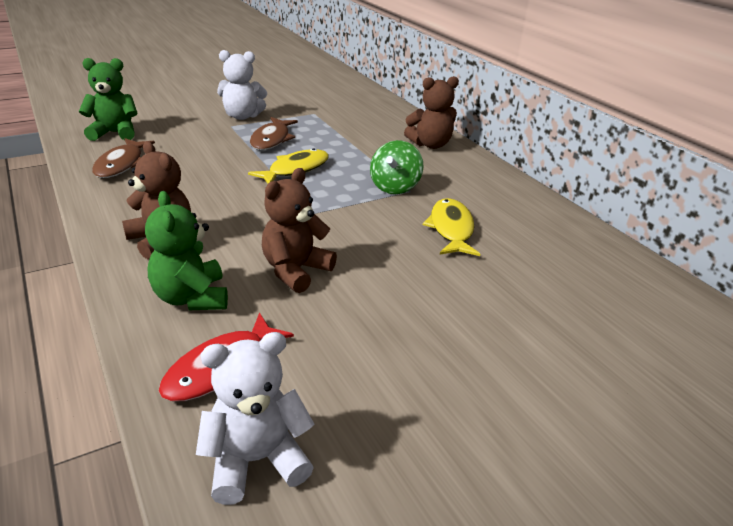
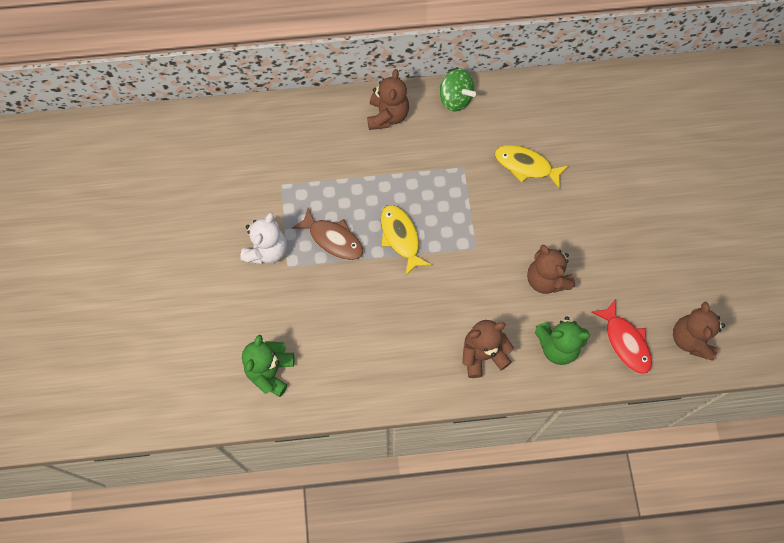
camera: 65 degrees left, 35 degrees up
(121, 164) = (345, 371): brown fish -> none
(256, 460) = (690, 339): white teddy bear -> brown teddy bear
(394, 187) = (455, 176): green spinning top -> green spinning top (455, 99)

